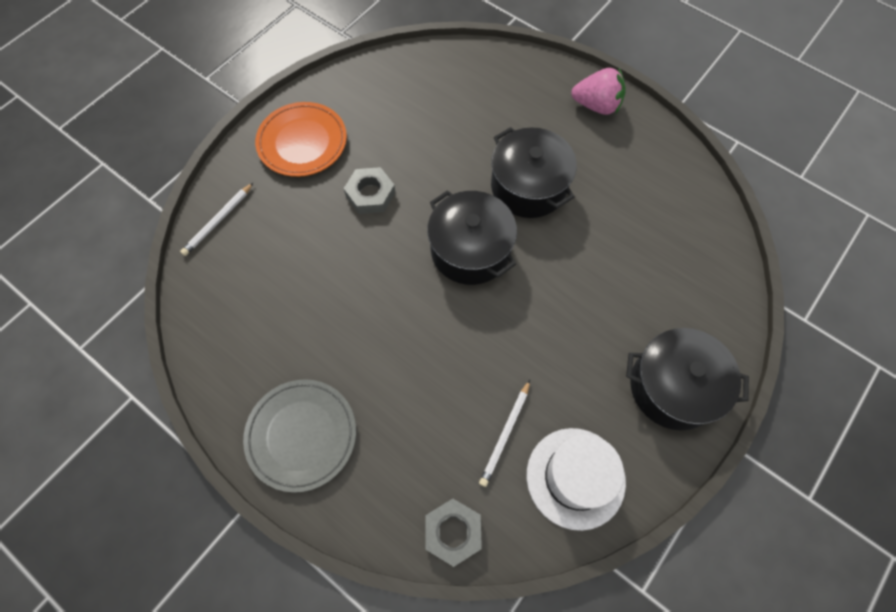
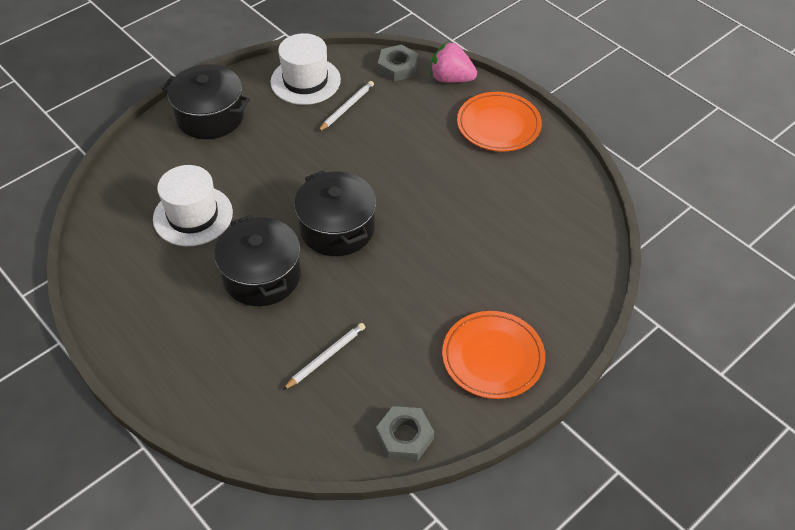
camera: 170 degrees left, 15 degrees down
(218, 220) = (579, 287): white pencil -> white pencil (326, 357)
(302, 435) = (498, 125): grey plate -> orange plate
(370, 194) = (424, 291): grey nut -> grey nut (404, 437)
(596, 105) = (150, 352): pink strawberry -> pink strawberry (451, 79)
(625, 241) = (193, 216): none -> white hat

